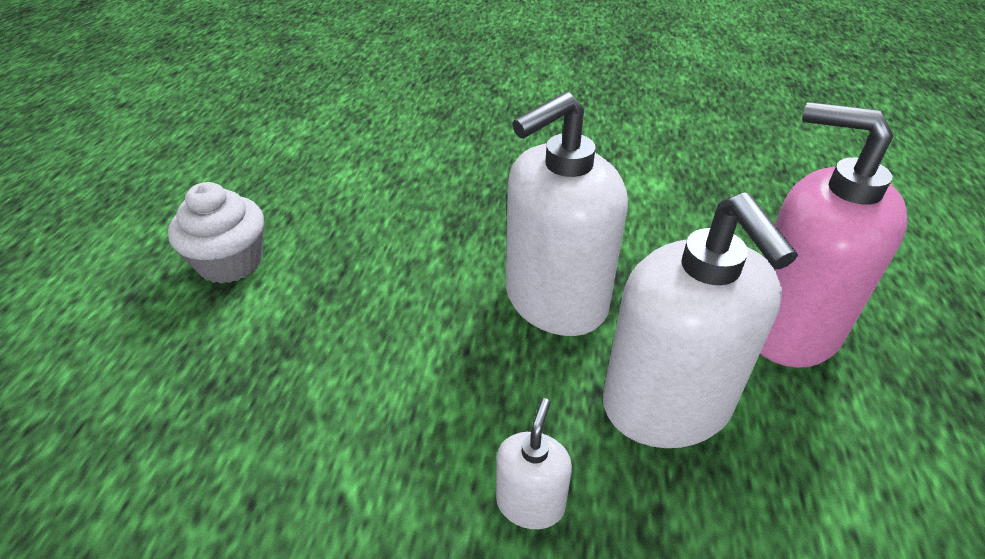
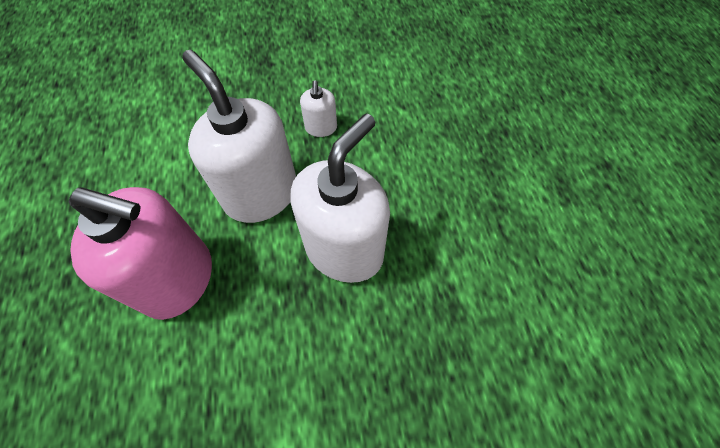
camera: 160 degrees right, 20 degrees up
(230, 262) = (579, 209): white cupcake -> none

